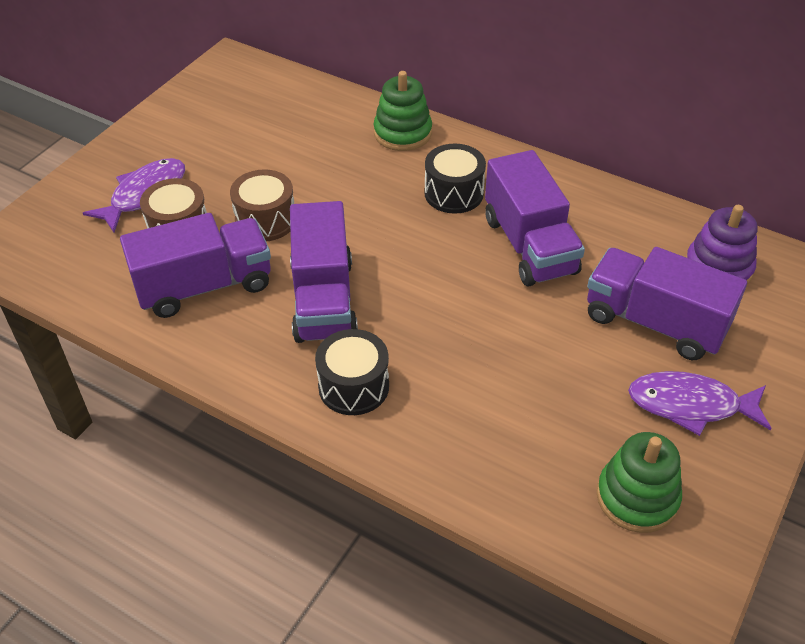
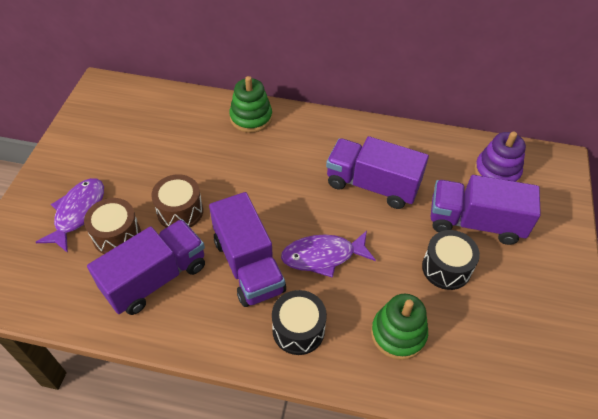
camera: 20 degrees left, 5 degrees up
(454, 193) = (305, 157): black drum -> black drum (446, 268)
(529, 245) = (372, 185): purple truck -> purple truck turned 150 degrees clockwise
(637, 497) = (518, 358): green stacking toy -> green stacking toy (398, 334)
(690, 405) = (522, 278): purple fish -> purple fish (323, 256)

